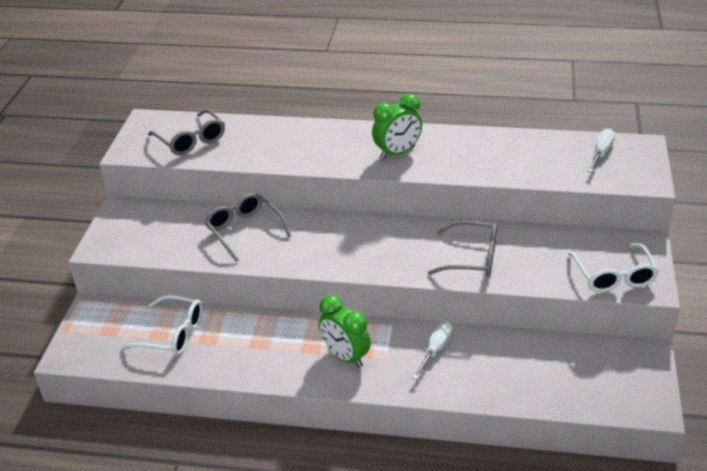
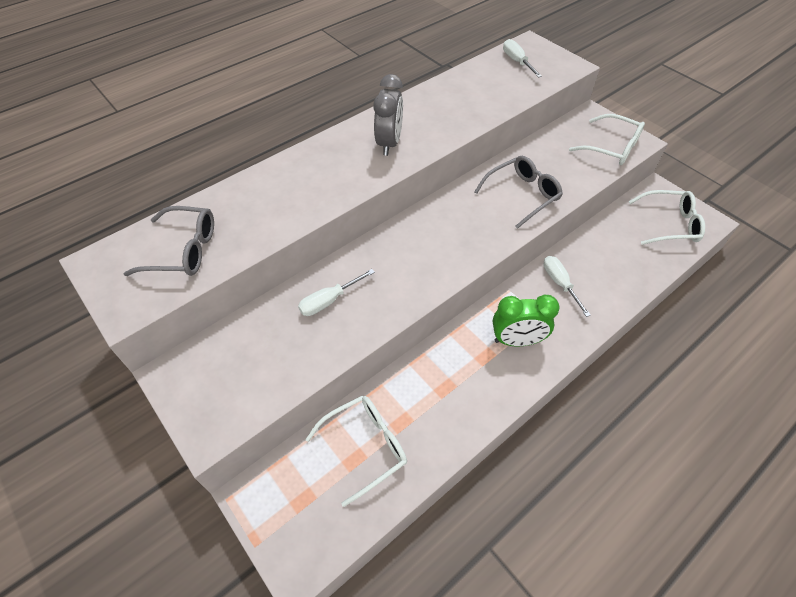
camera: 50 degrees left, 15 degrees up
(244, 230) = (328, 301): grey glasses -> white screwdriver
(397, 153) = (389, 143): green clock -> grey clock
(608, 383) = (669, 224): none -> white glasses

